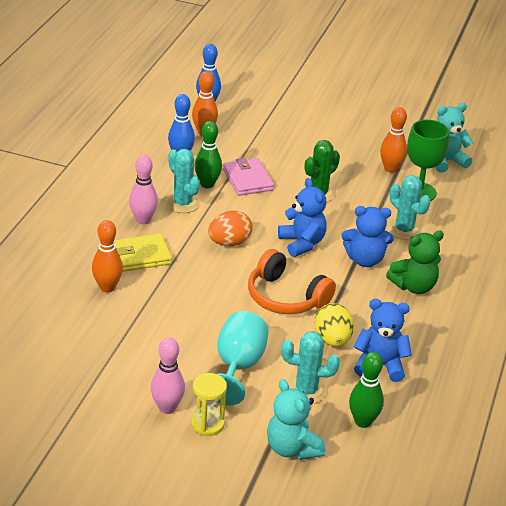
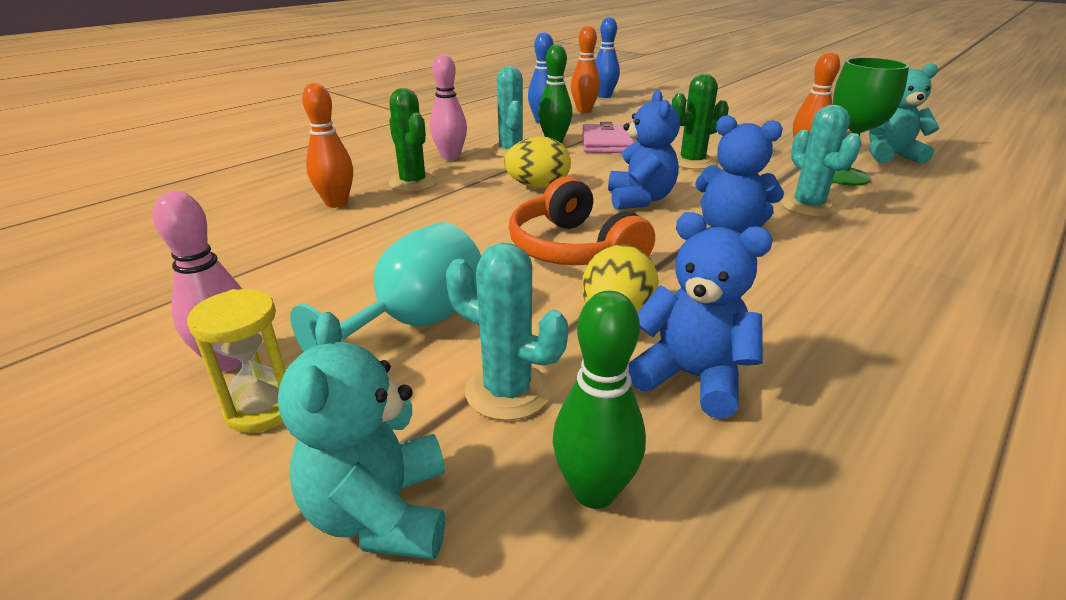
camera: 25 degrees right, 5 degrees down
(141, 256) = (413, 183): yellow wallet -> green cactus
(229, 243) = (538, 186): orange egg -> yellow egg
(414, 286) = (806, 270): green teddy bear -> none

